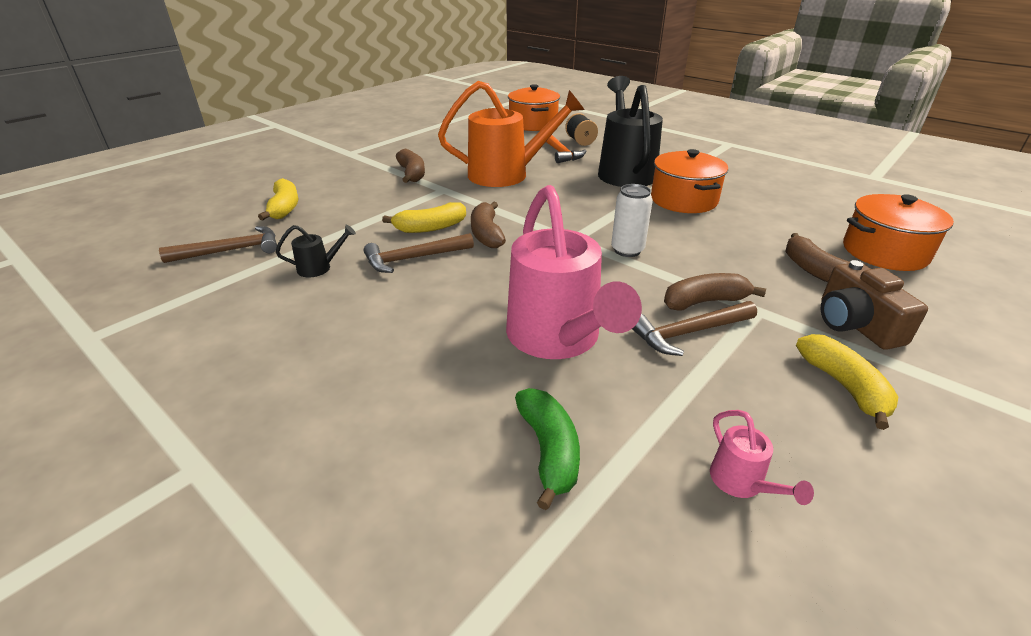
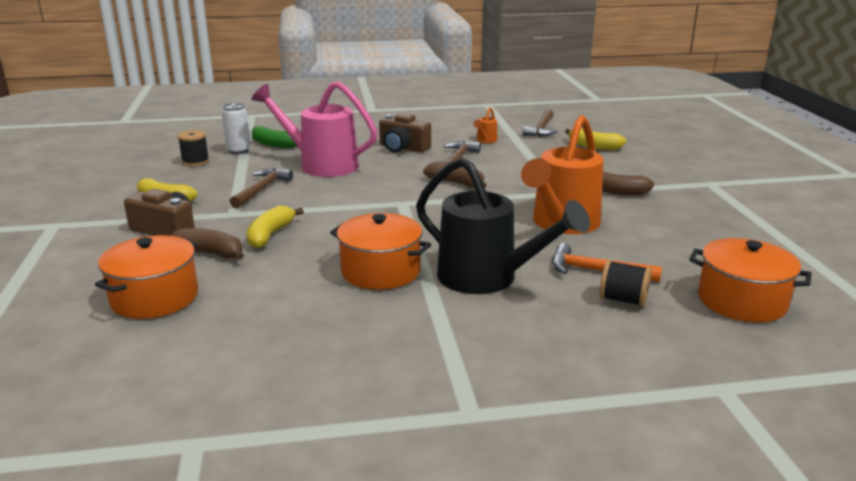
camera: 130 degrees right, 10 degrees down
(319, 268) = (485, 141): black watering can -> orange watering can
(414, 310) = (403, 148): none -> brown camera
(430, 227) = (494, 172): yellow banana -> yellow banana (270, 235)
(627, 250) = (355, 211): white can -> white can (238, 151)
(704, 302) = (268, 205): brown banana -> none
(742, 483) = (195, 162): pink watering can -> black spool

